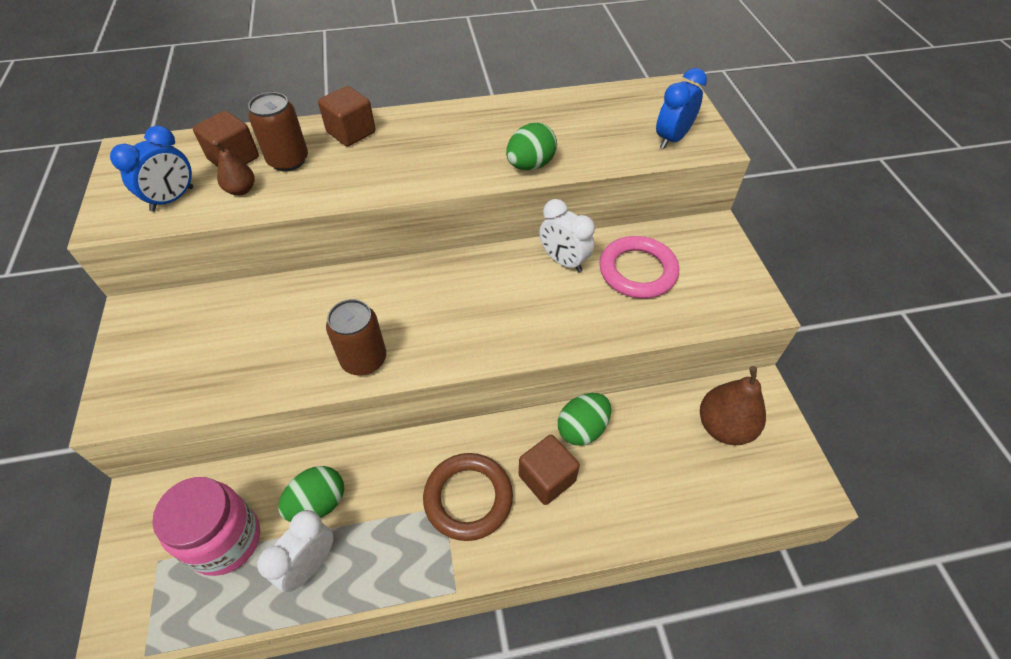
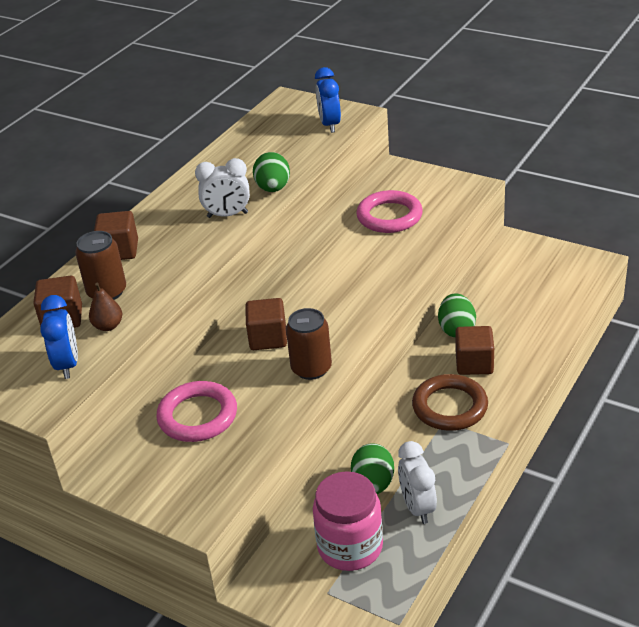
camera: 45 degrees left, 15 degrees down
(244, 321) = (197, 416): none -> pink ring
(382, 300) = (268, 338): none -> brown cube
(563, 261) = (341, 242): white clock -> white clock (227, 215)
(724, 427) = (522, 270): brown pear -> none

